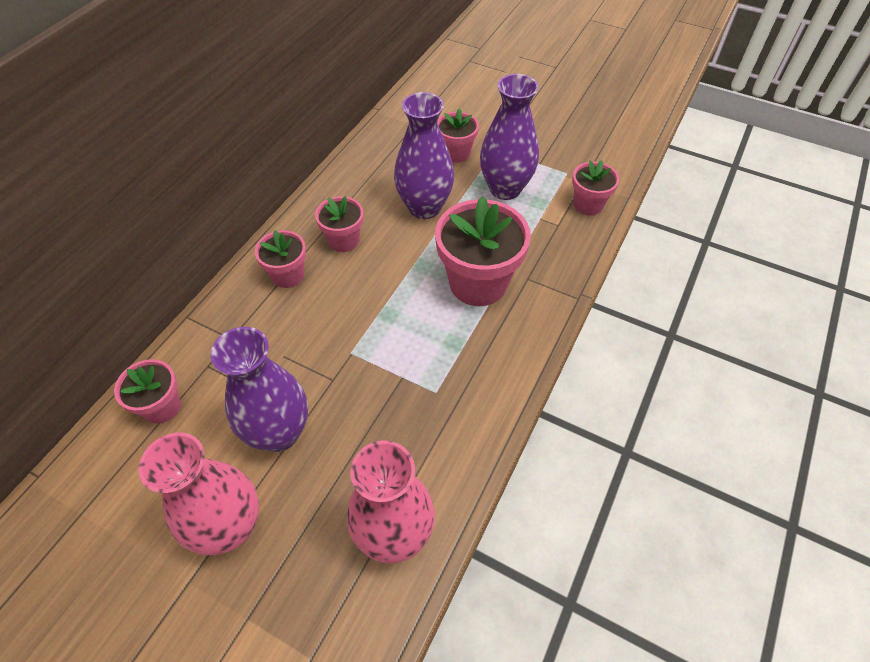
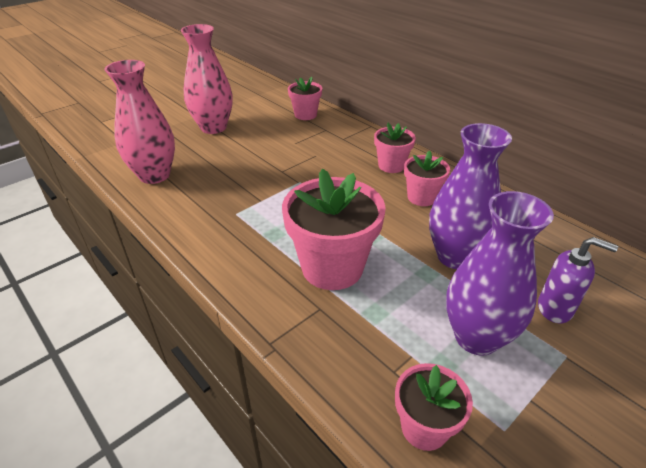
camera: 110 degrees right, 15 degrees down
(279, 432) = (257, 147): purple vase -> none
(456, 153) = (555, 308): pink flower pot -> purple soap dispenser

